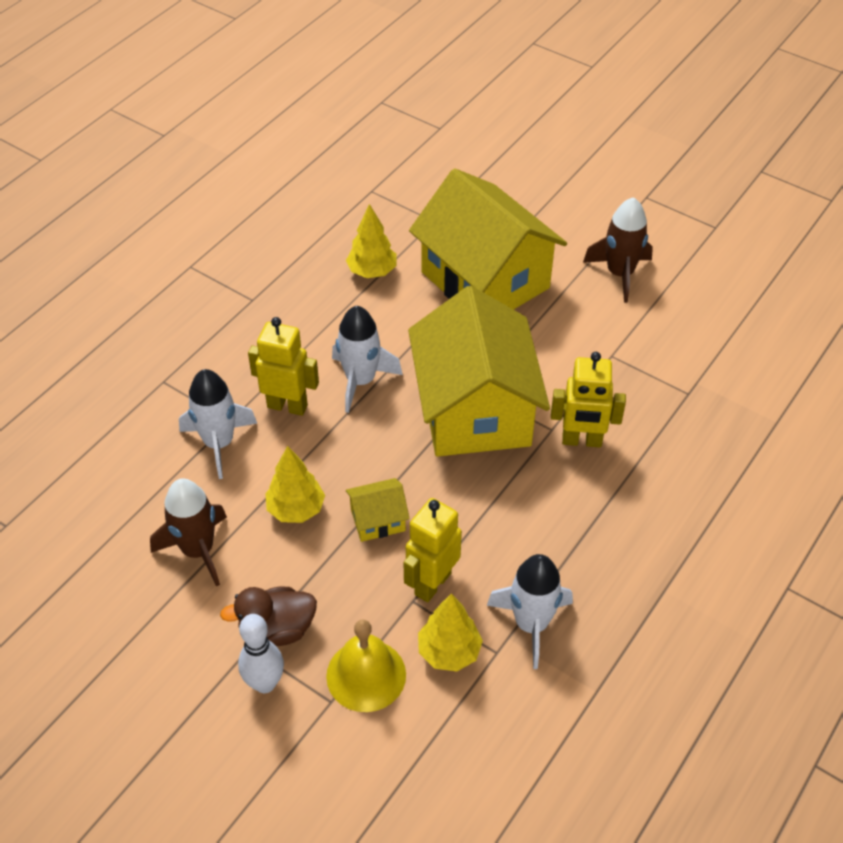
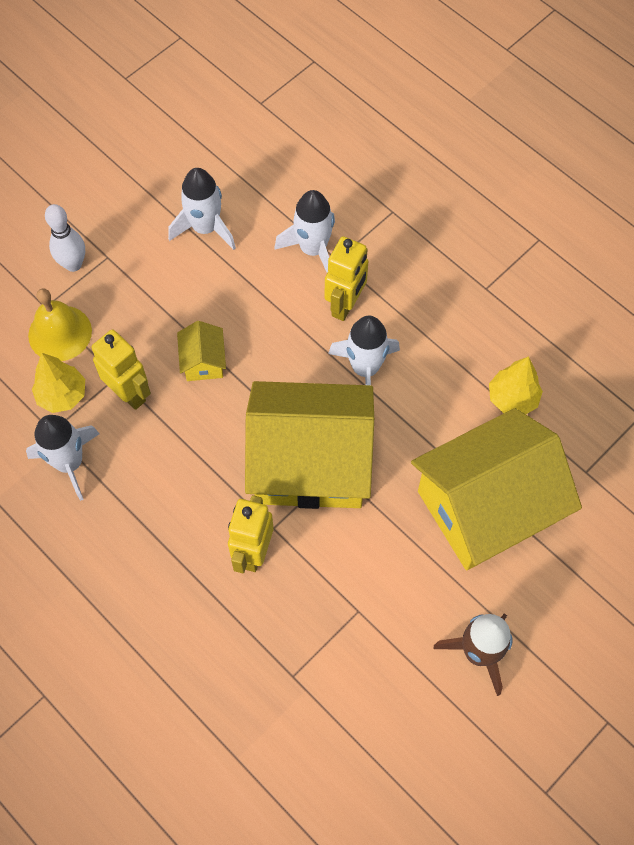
camera: 100 degrees right, 15 degrees up
(198, 550) = (205, 228): brown rocket -> white rocket
(277, 629) = (117, 276): brown duck -> none
(296, 509) = (229, 300): yellow tree -> none

